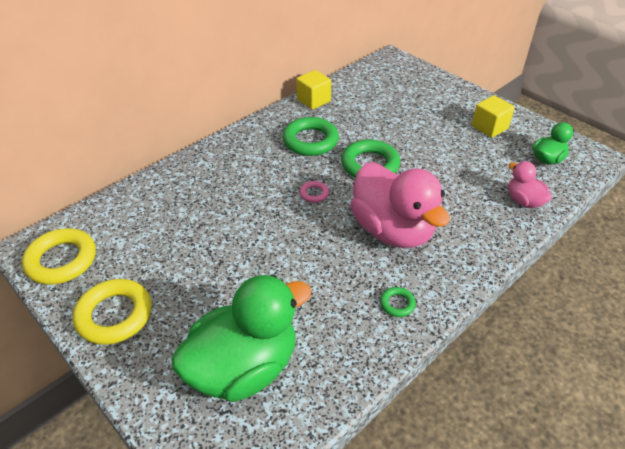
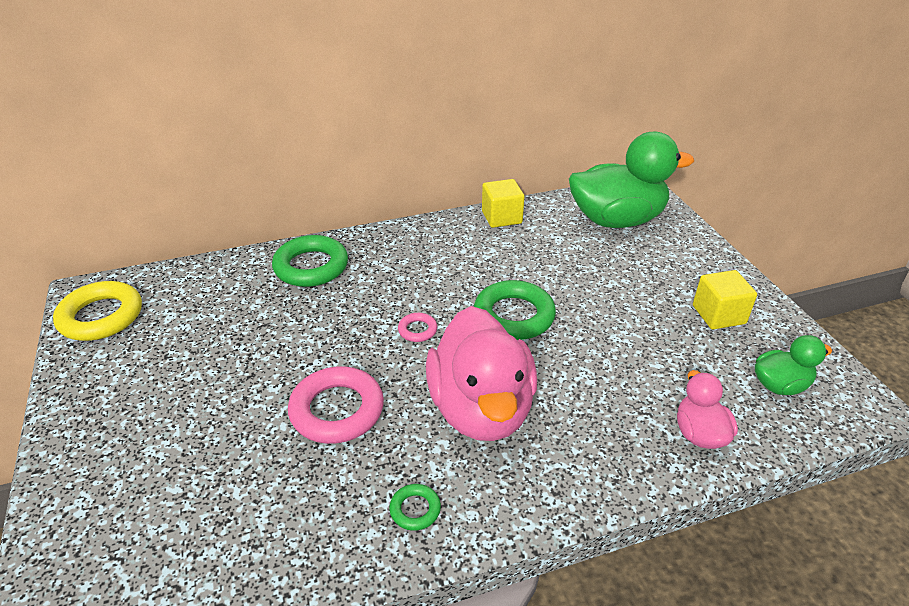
camera: 25 degrees right, 5 degrees down
(114, 315) = (100, 395): yellow ring -> none
(244, 367) = (177, 513): green duck -> green duck (617, 220)
(300, 263) = (337, 410): none -> pink ring
(310, 141) = (461, 264): green ring -> green ring (311, 266)

